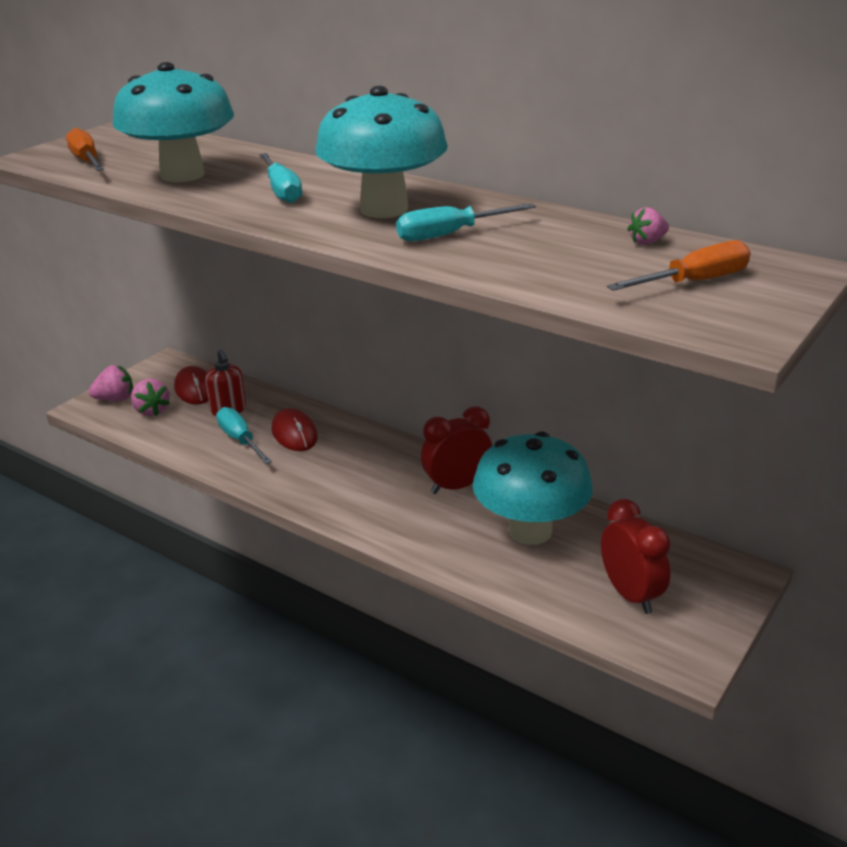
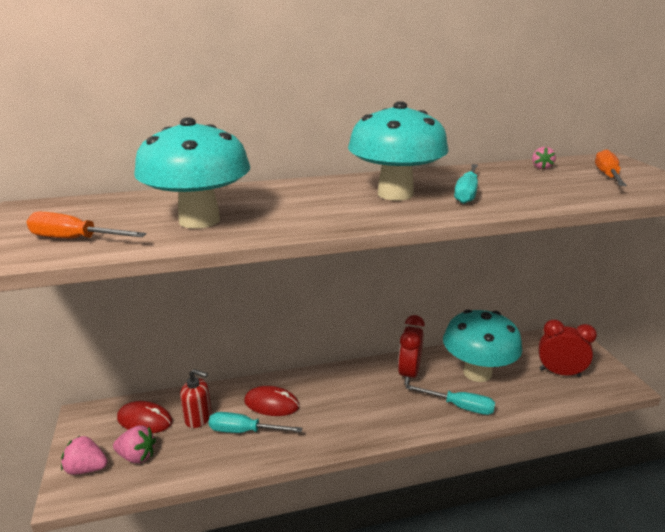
camera: 50 degrees left, 5 degrees down
(115, 399) = (86, 468): pink strawberry -> pink strawberry turned 105 degrees counterclockwise
(282, 191) = (304, 205): turquoise screwdriver -> turquoise screwdriver (459, 406)

